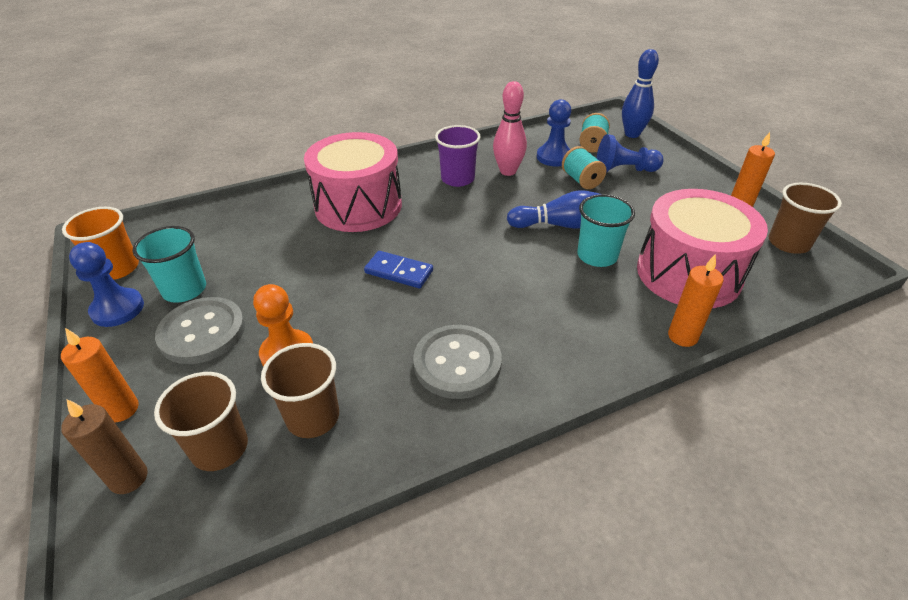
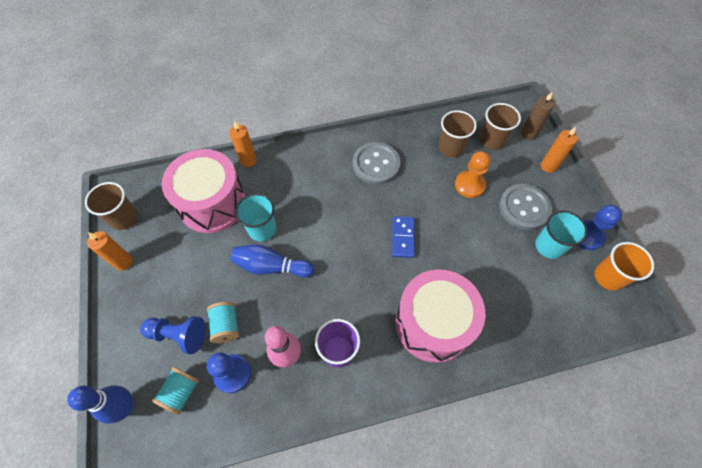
camera: 170 degrees left, 20 degrees up
(399, 272) = (403, 238): blue domino -> blue domino turned 60 degrees clockwise

